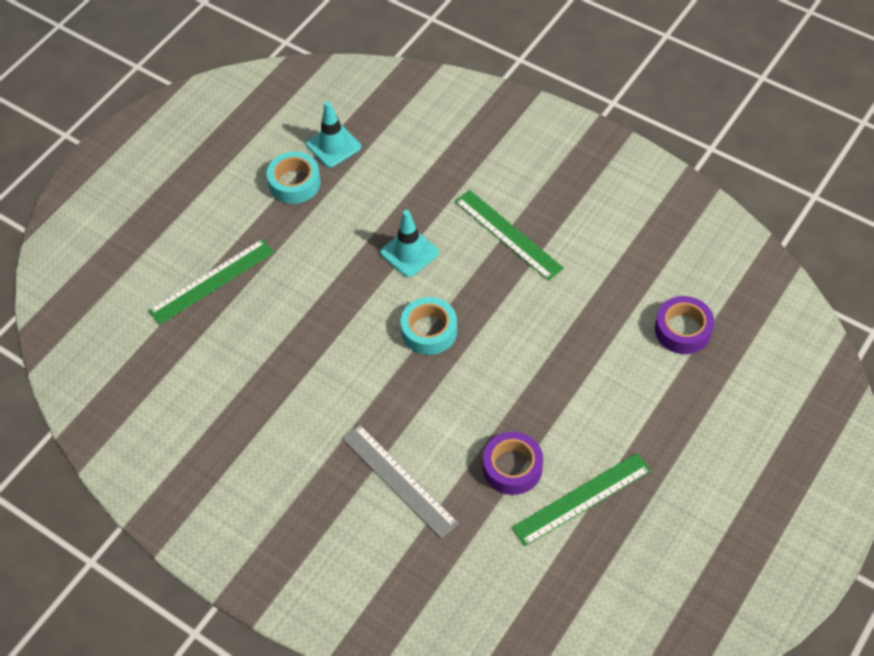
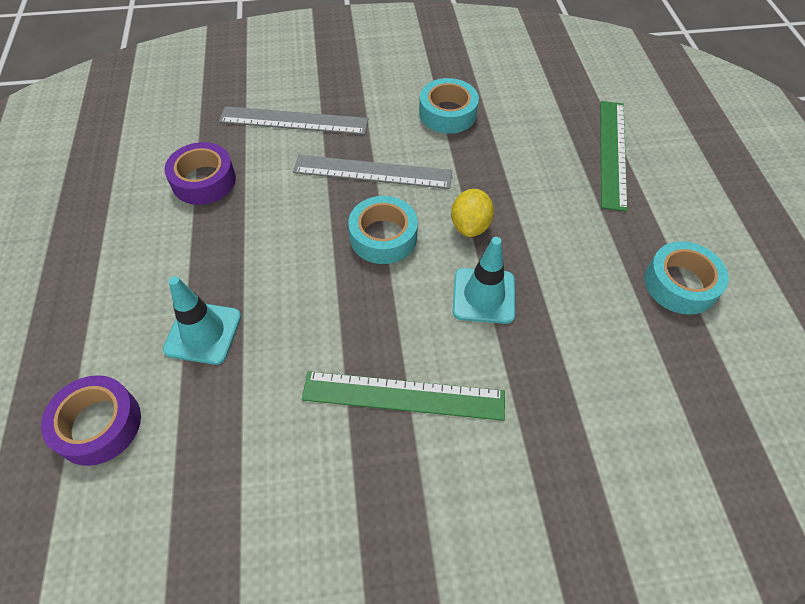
camera: 135 degrees right, 0 degrees up
(278, 398) = (447, 113): none -> turquoise tape
(333, 146) = (707, 357): turquoise traffic cone -> turquoise traffic cone (203, 333)
(367, 299) = (470, 226): none -> yellow lemon
(387, 386) = (372, 172): none -> grey ruler
(582, 499) = (121, 194): green ruler -> none

